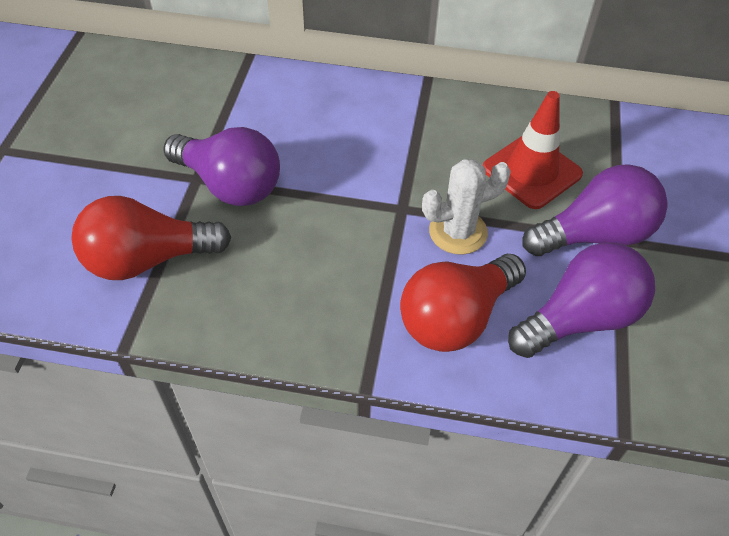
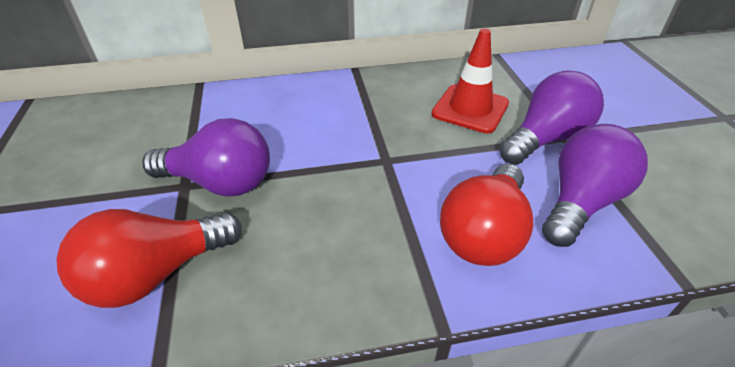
camera: 20 degrees left, 10 degrees down
(458, 232) = (442, 165): white cactus -> none

